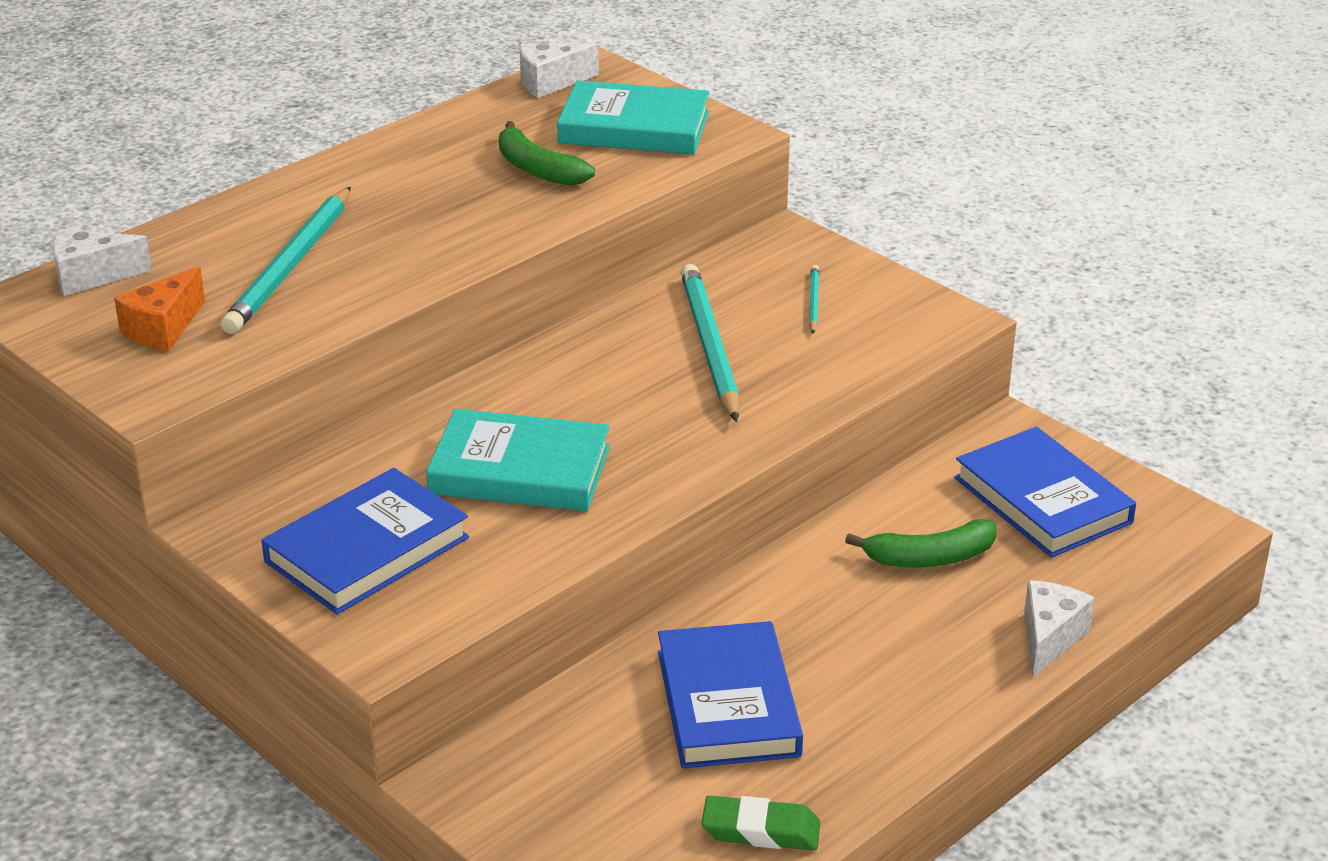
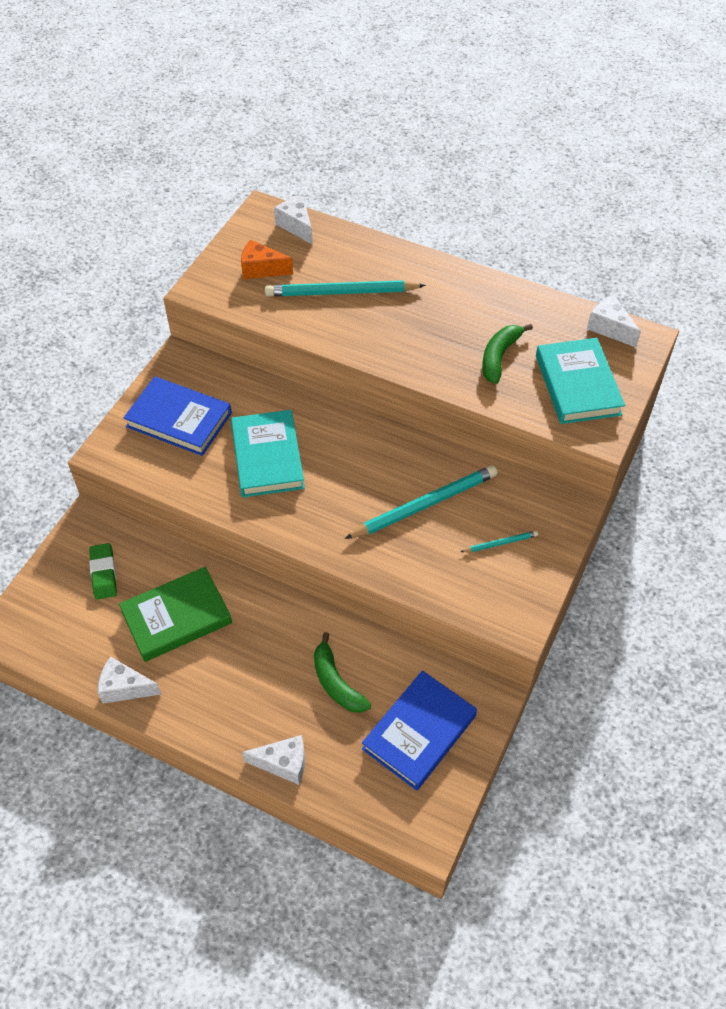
camera: 70 degrees right, 20 degrees up
(727, 703) = (176, 617): blue book -> green book
(761, 830) = (85, 659): green eraser -> green eraser (104, 573)
(843, 790) = (125, 688): none -> white cheese

